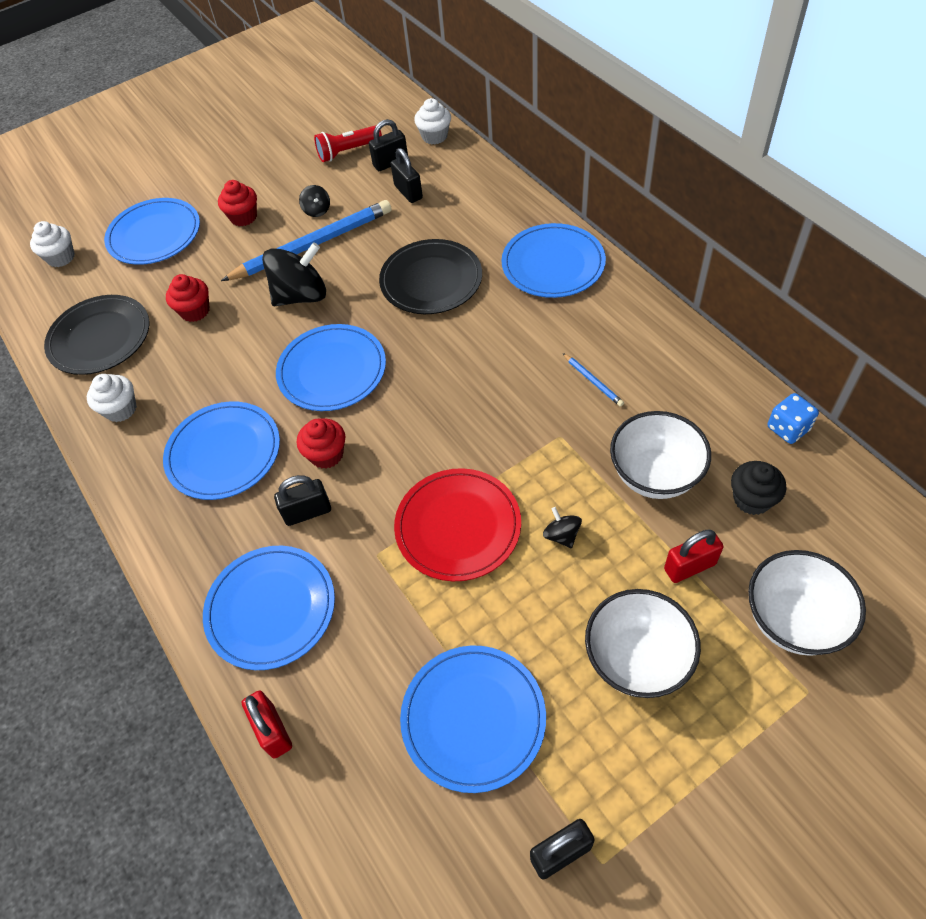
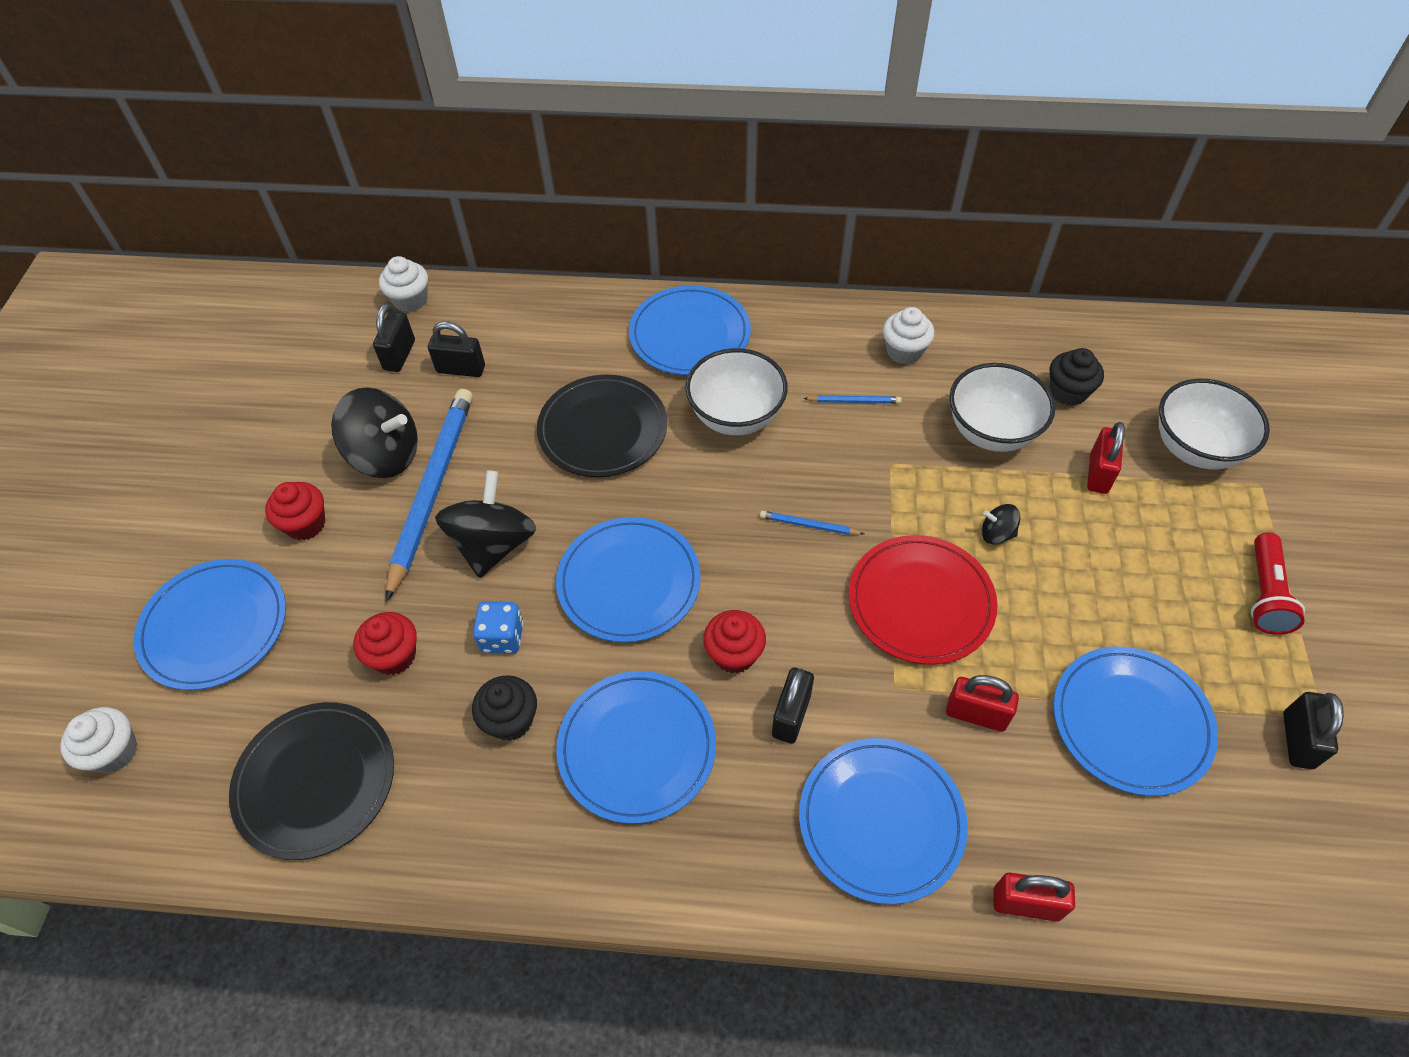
camera: 55 degrees left, 0 degrees up
(121, 409) = (460, 820): white cupcake -> white cupcake (904, 351)
(196, 386) = (511, 720): none -> black cupcake
(317, 210) = (385, 455): black spinning top -> black spinning top, size x2.15
(347, 152) = (333, 376): red flashlight -> red flashlight (1264, 594)
(395, 614) = (976, 714): none -> red padlock
(461, 426) = (809, 525): none -> blue pencil
(637, 659) = (1158, 567): white bowl -> white bowl (736, 416)
(788, 428) = (1021, 324): blue dice -> blue dice (502, 637)

